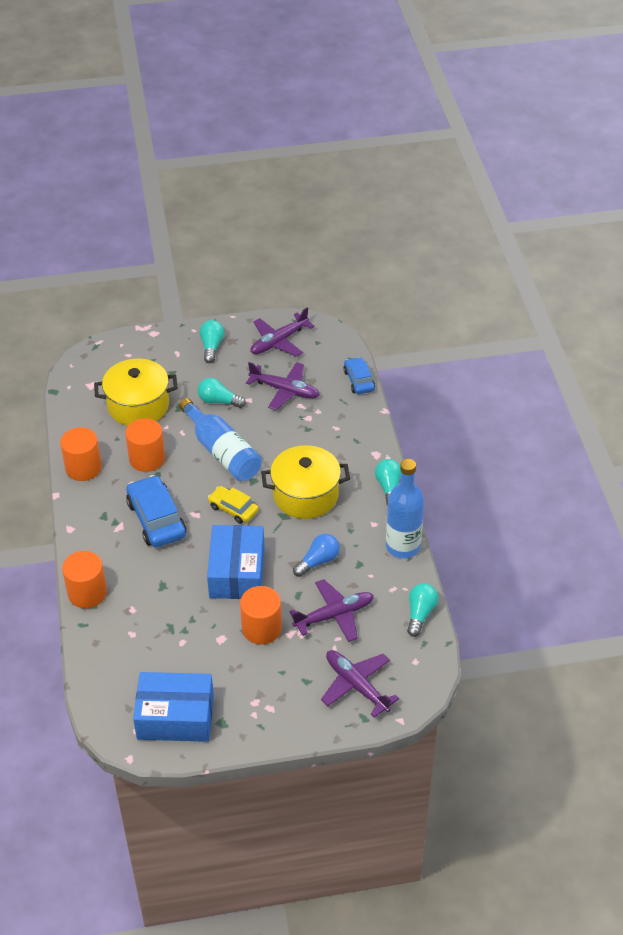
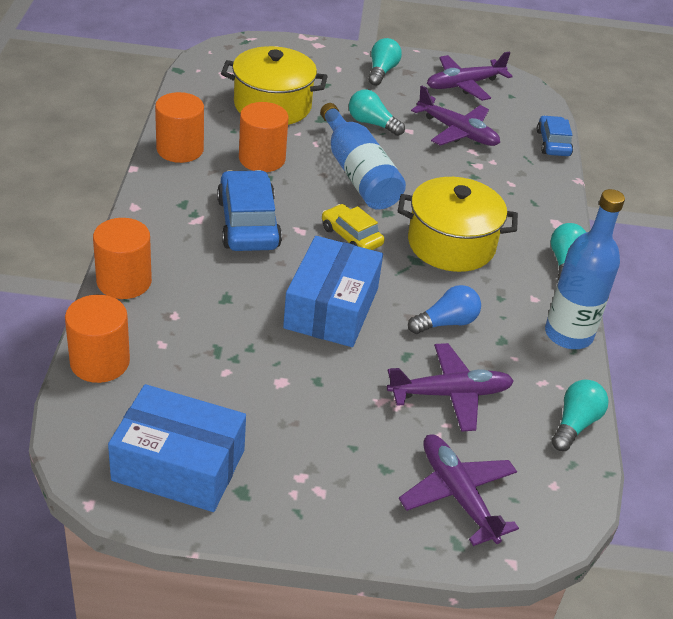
camera: 10 degrees right, 5 degrees down
(261, 628) = (342, 384): orange cylinder -> orange cylinder (100, 362)

